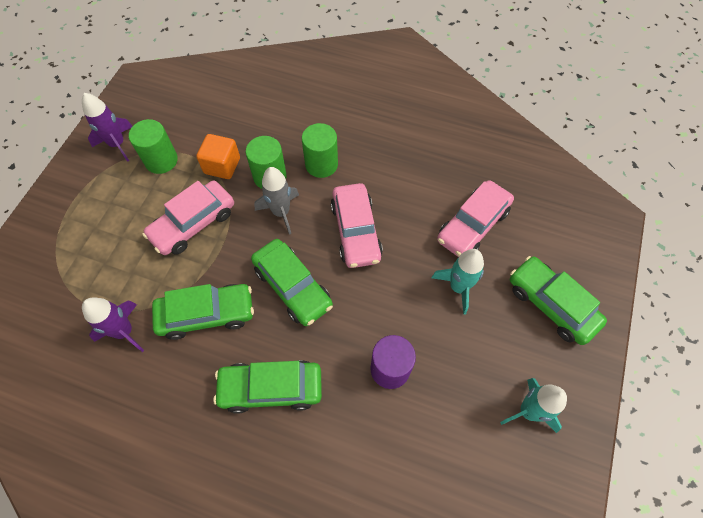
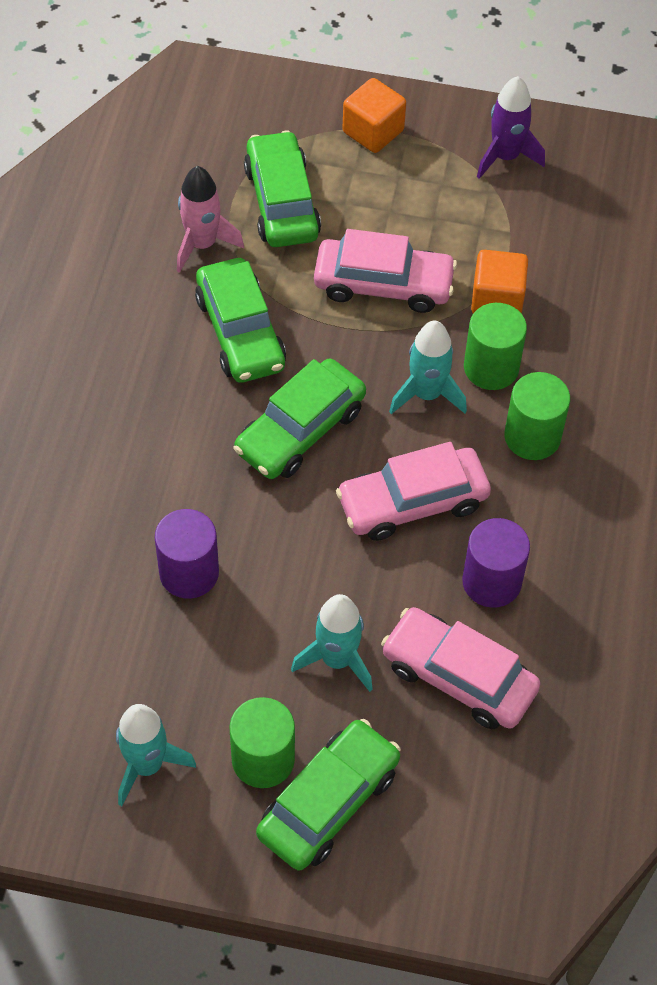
camera: 80 degrees right, 5 degrees down
(68, 212) = (373, 131): none -> orange cube
(124, 331) = (202, 244): purple rocket -> pink rocket
(161, 160) = (488, 219): green cylinder -> green cylinder (263, 759)
(193, 224) = (383, 284): pink car -> pink car turned 150 degrees clockwise
(271, 388) = (144, 428): green car -> green car (282, 202)
(281, 212) = (427, 394): grey rocket -> turquoise rocket
(413, 199) = (491, 582): none -> purple cylinder

